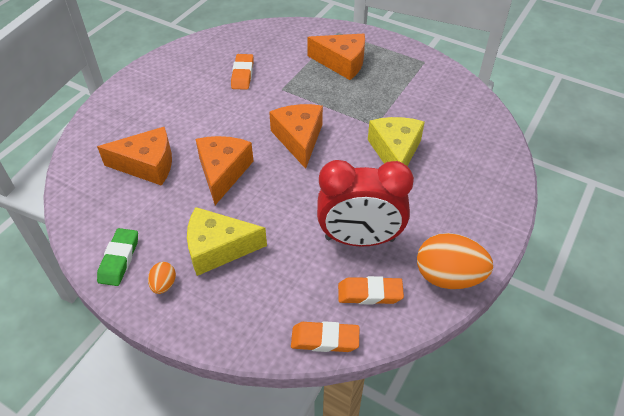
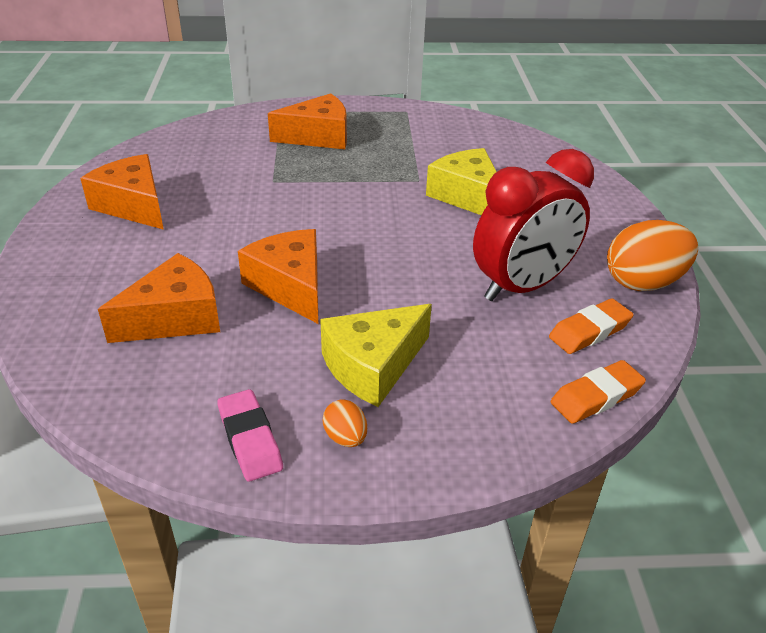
camera: 35 degrees left, 10 degrees down
(119, 259) = (250, 439): green eraser -> pink eraser
(242, 74) = (206, 182): orange eraser -> none
(299, 139) = (348, 221): orange cheese -> orange cheese (133, 205)

